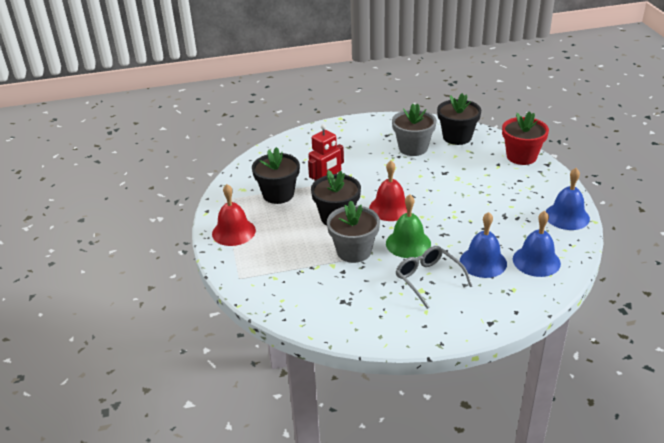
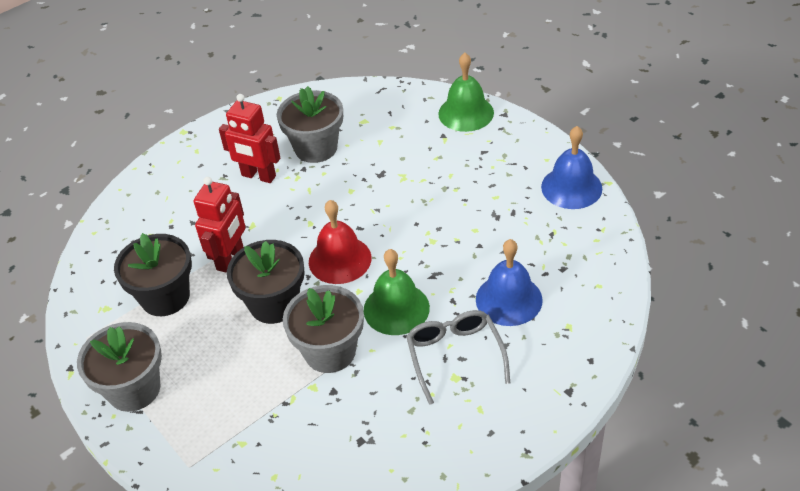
camera: 25 degrees left, 10 degrees up
(233, 232) = (134, 389): red bell -> grey flower pot
(369, 152) = (258, 176): none -> red robot
(428, 279) = (455, 356): grey glasses -> grey glasses turned 45 degrees clockwise
(457, 137) = (365, 110): black flower pot -> none
(521, 156) = (466, 113): red flower pot -> green bell
(536, 261) = (572, 271): blue bell -> none

